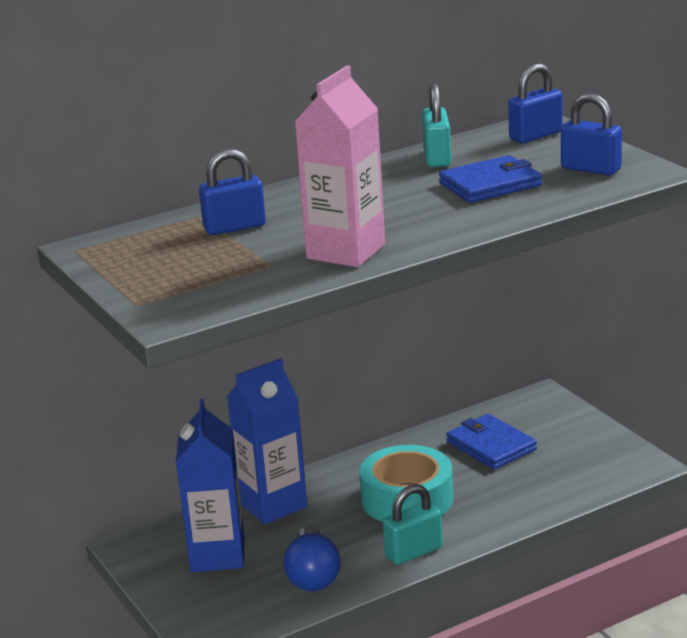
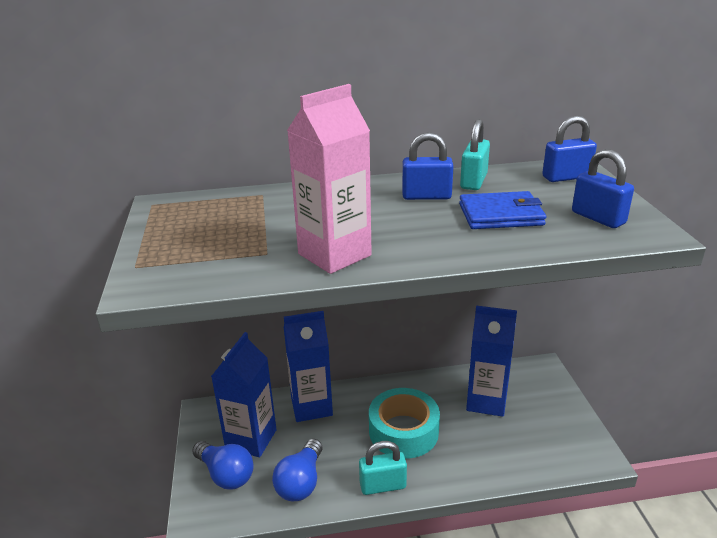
camera: 20 degrees right, 5 degrees up
(212, 594) = (225, 474): none -> blue light bulb
(234, 227) = (274, 210): blue padlock -> blue padlock (426, 196)
(491, 446) = (486, 401): blue wallet -> blue carton

